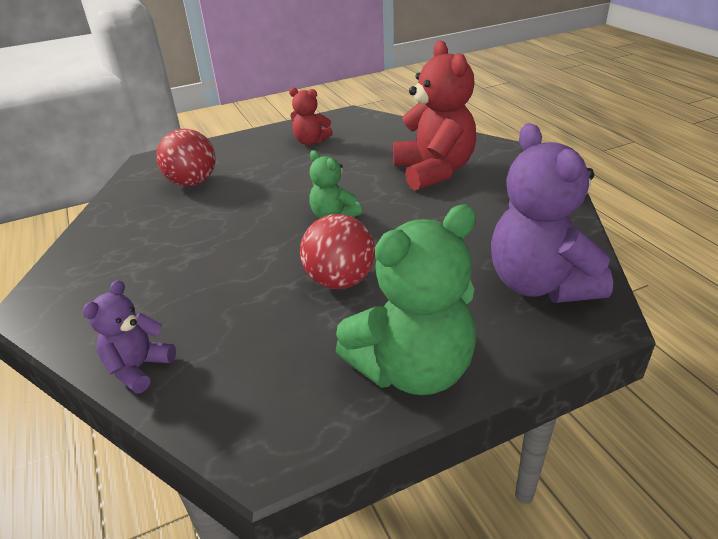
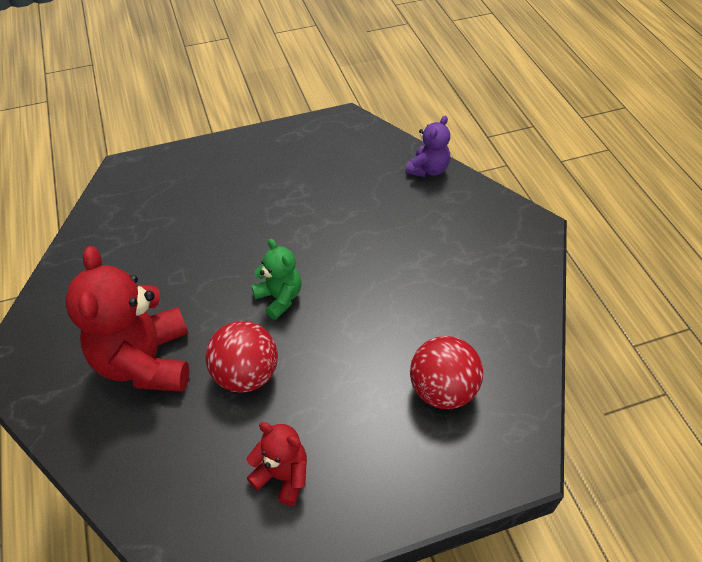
camera: 175 degrees left, 15 degrees up
(340, 281) = (288, 219): red ball -> red ball (246, 374)
(412, 369) = (258, 151): green teddy bear -> none
(540, 284) = (143, 198): purple teddy bear -> none

